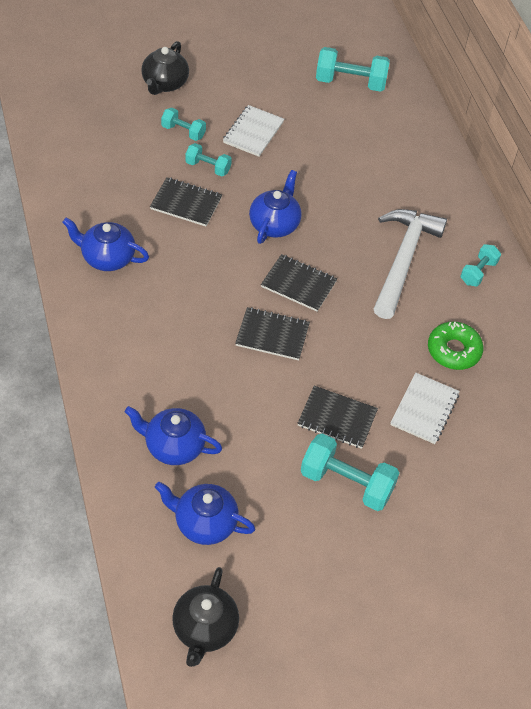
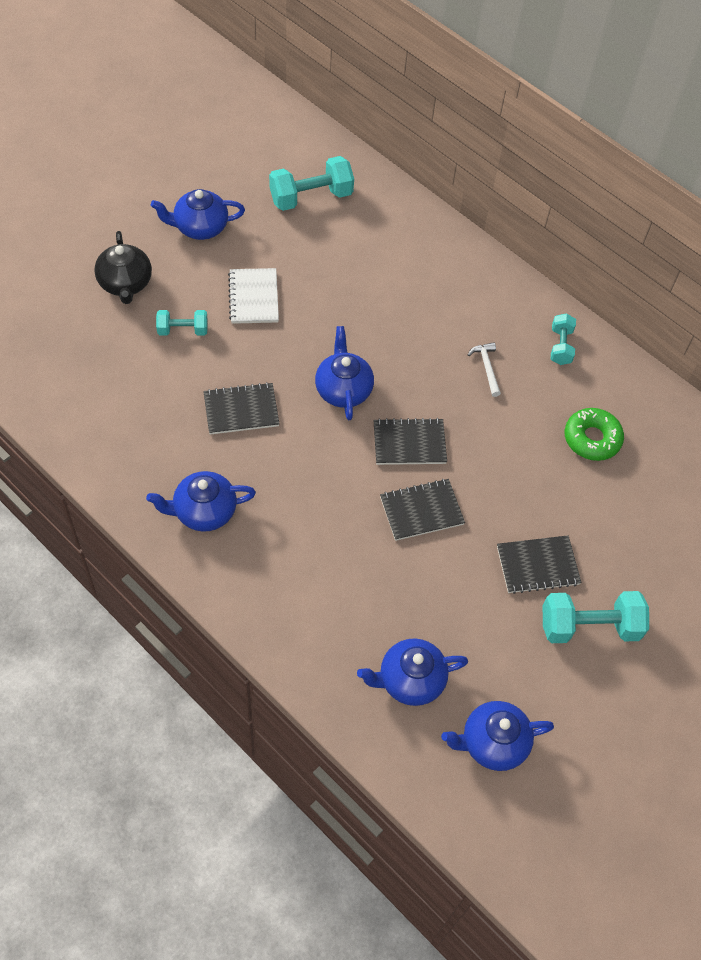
camera: 30 degrees left, 5 degrees up
(205, 628) = (565, 849): black teapot -> none
(208, 167) = (235, 358): turquoise dumbbell -> none
(248, 69) = (200, 227): none -> blue teapot
(403, 260) = (486, 368): white hammer -> white hammer, size x0.41
(424, 409) = (606, 513): white notebook -> none

